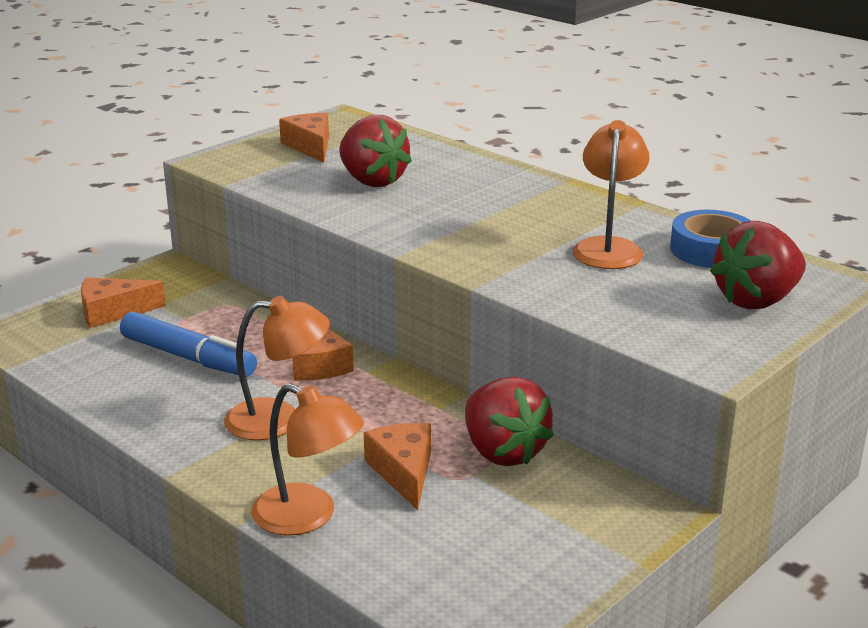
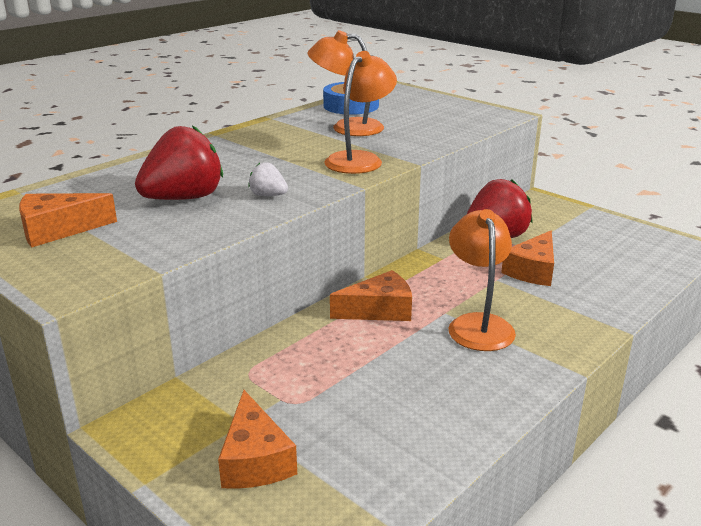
camera: 90 degrees left, 0 degrees up
(188, 357) = (371, 385): blue marker -> none
(308, 516) = (605, 304): orange lamp -> orange lamp (360, 159)
(376, 213) = (268, 195): none -> white strawberry
(403, 472) = (533, 270): orange cheese -> orange cheese turned 45 degrees counterclockwise
(757, 300) = (423, 102): red strawberry -> none

